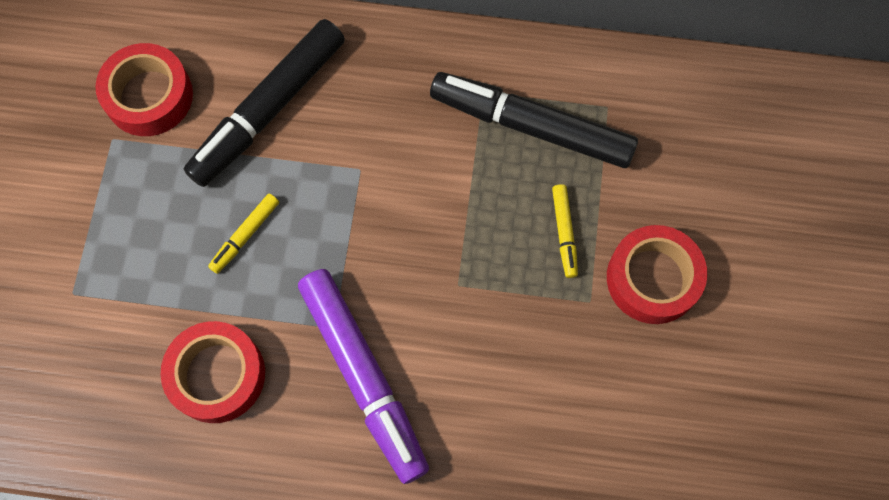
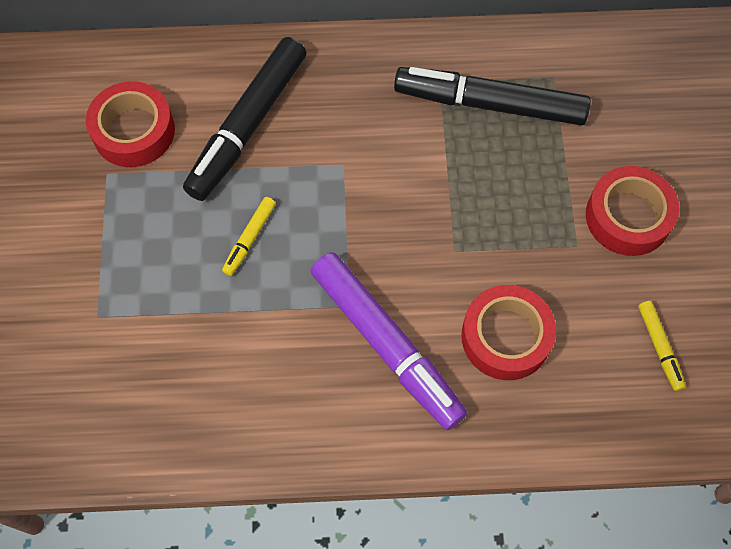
camera: 10 degrees left, 5 degrees down
(217, 375) = (250, 366): red tape -> red tape (506, 337)
(564, 233) = (540, 190): yellow marker -> yellow marker (659, 347)

